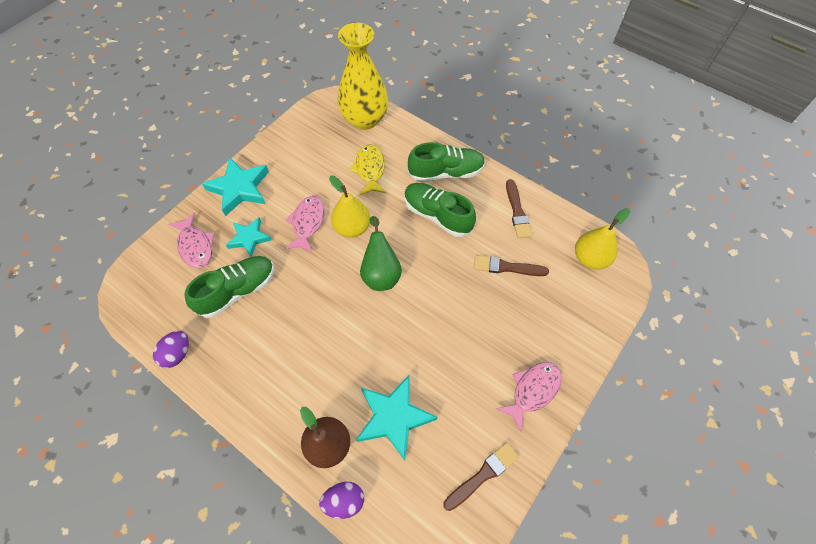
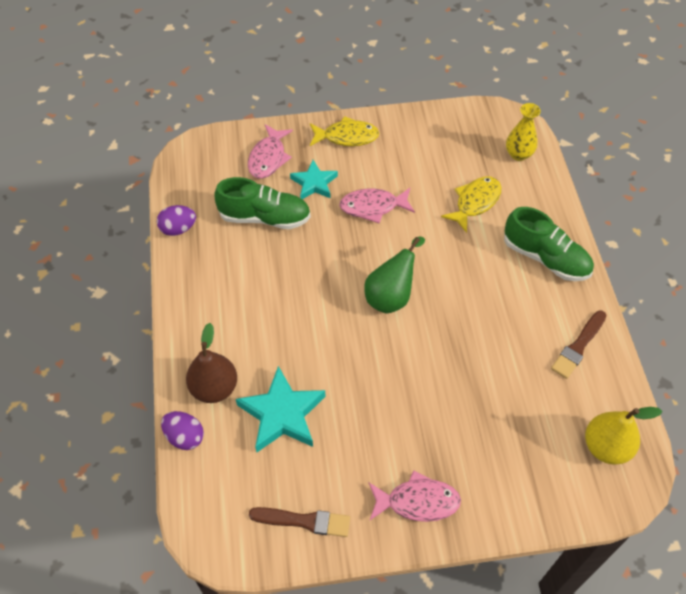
camera: 45 degrees right, 5 degrees down
(239, 188) = (347, 137): turquoise star -> yellow fish
(307, 223) = (373, 207): pink fish -> pink fish turned 150 degrees counterclockwise
(352, 228) = (406, 240): yellow pear -> none
(365, 119) = (518, 154): yellow vase -> yellow vase, size x0.51
(437, 215) = (494, 289): green shoe -> none
(507, 267) = (511, 385): brown brush -> none

